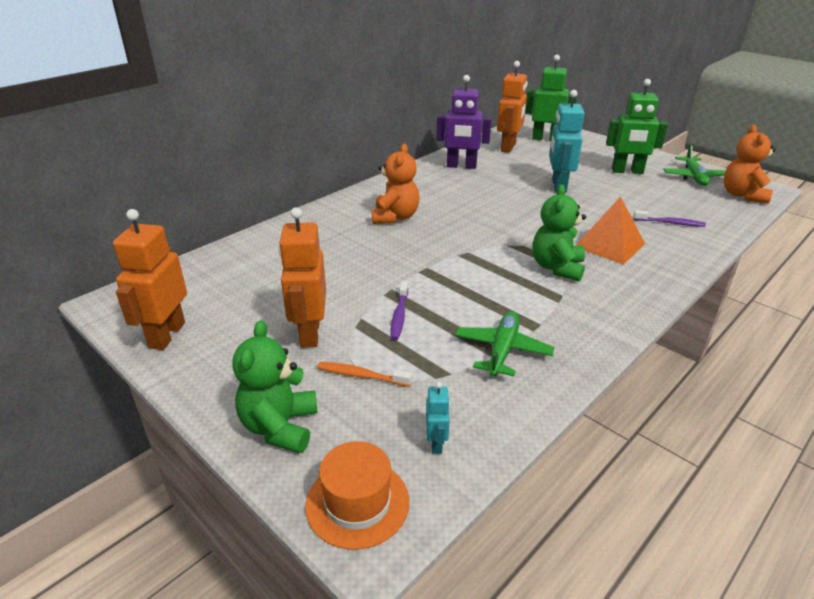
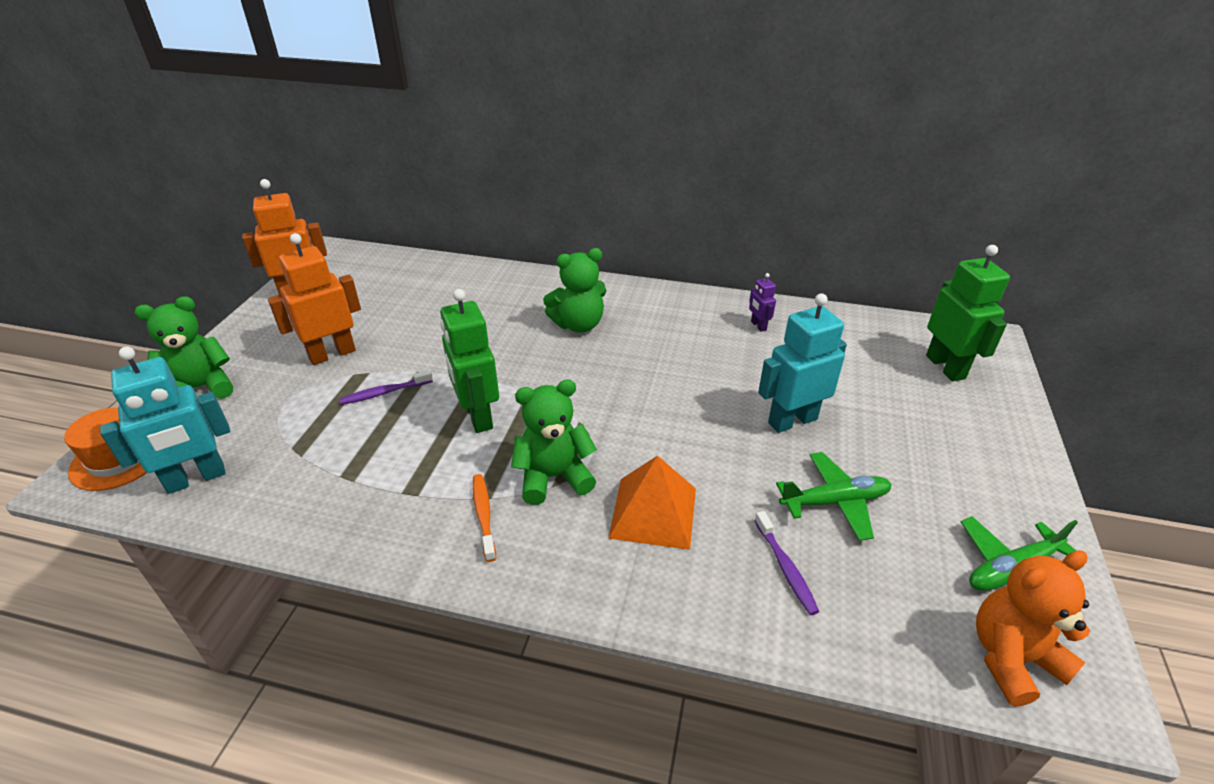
camera: 60 degrees right, 5 degrees up
(361, 375) = (280, 404): orange toothbrush -> orange toothbrush (484, 515)
(395, 217) = (578, 325): orange teddy bear -> green teddy bear
(436, 443) = (196, 479): turquoise robot -> turquoise robot, size x2.09
(461, 166) = (758, 326): purple robot -> purple robot, size x0.48
(502, 350) = (354, 479): green plane -> green plane (835, 502)
(508, 147) = (867, 344): orange robot -> none
(627, 171) = (931, 480): green robot -> green robot (477, 416)

